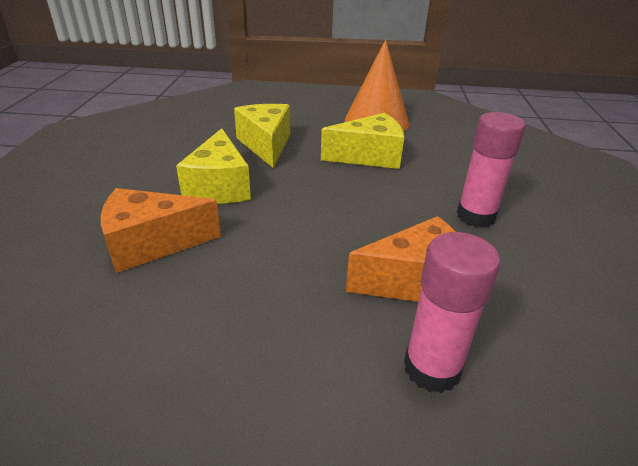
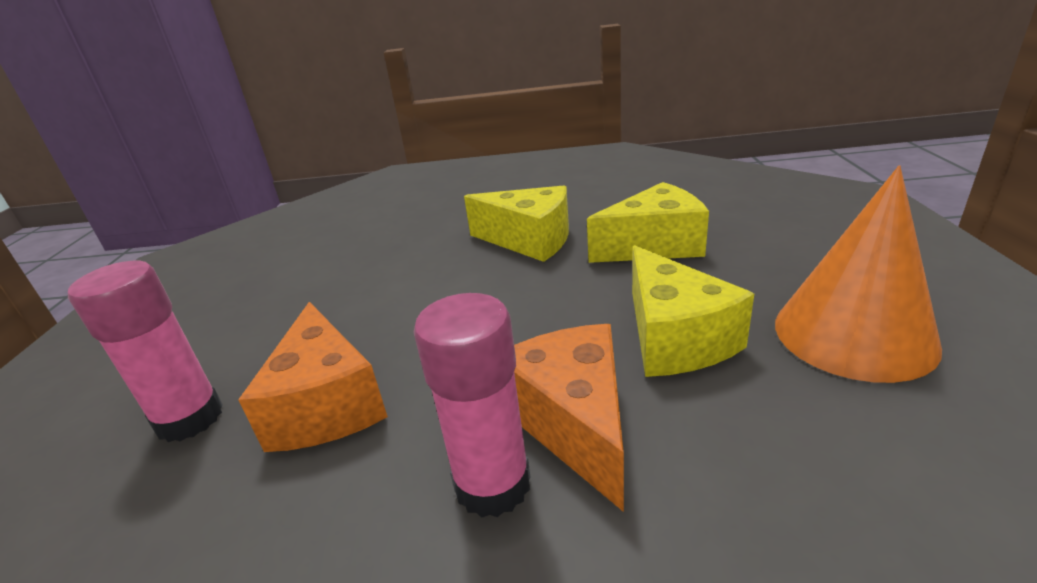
camera: 90 degrees right, 5 degrees down
(152, 244) = (422, 234): orange cheese -> orange cheese (574, 423)
(219, 186) = (529, 240): yellow cheese -> yellow cheese turned 150 degrees counterclockwise

